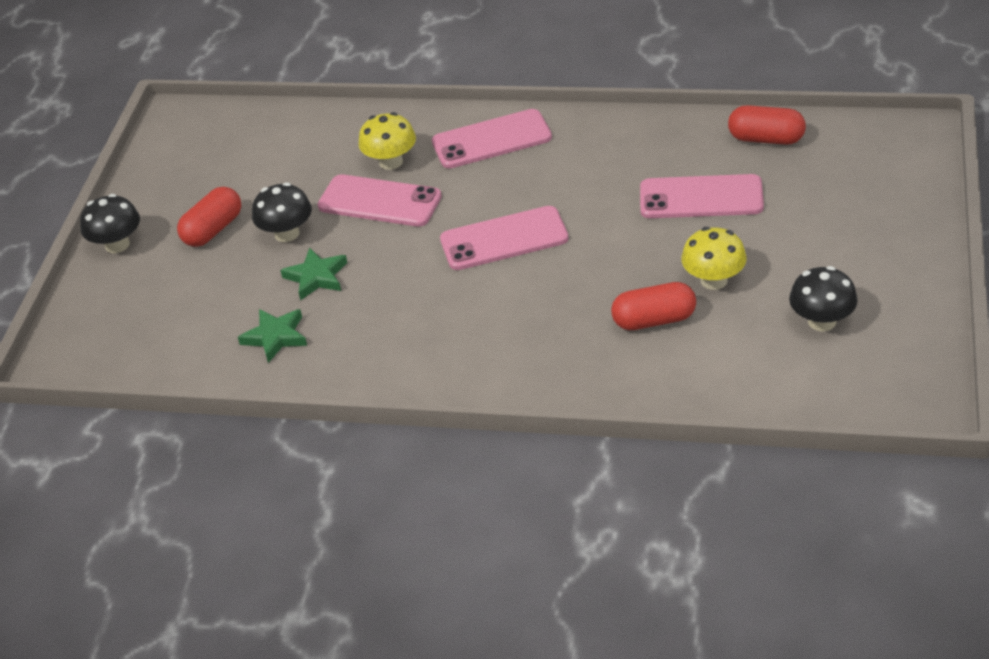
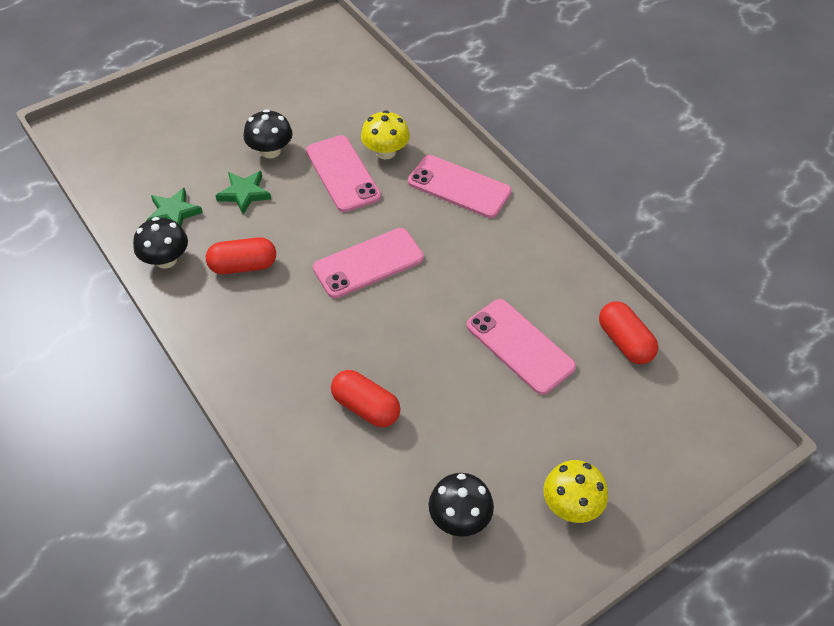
camera: 40 degrees right, 10 degrees up
(117, 244) = (190, 83): black mushroom -> black mushroom (166, 259)
(213, 230) = (242, 115): red capsule -> red capsule (243, 266)
(504, 239) = (368, 263): pink phone -> pink phone turned 60 degrees counterclockwise
(714, 280) = (440, 415): yellow mushroom -> yellow mushroom (571, 505)

